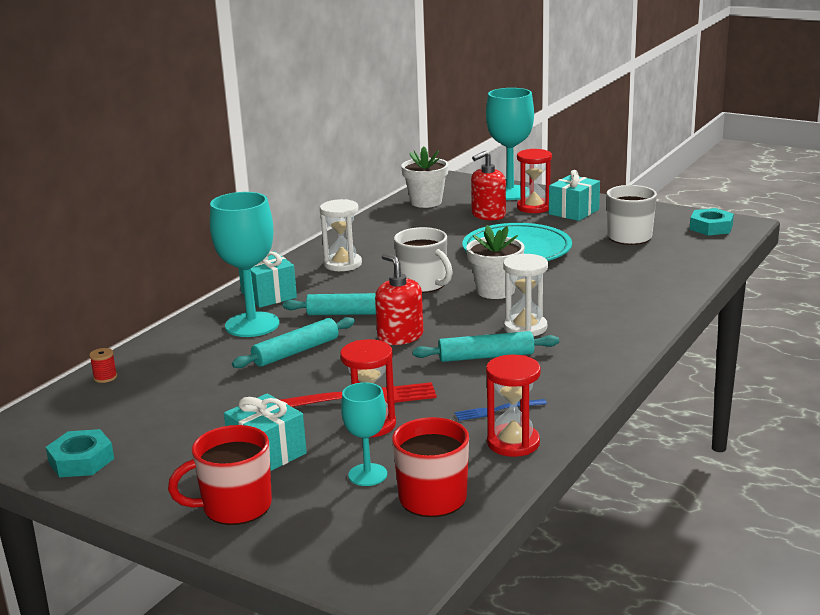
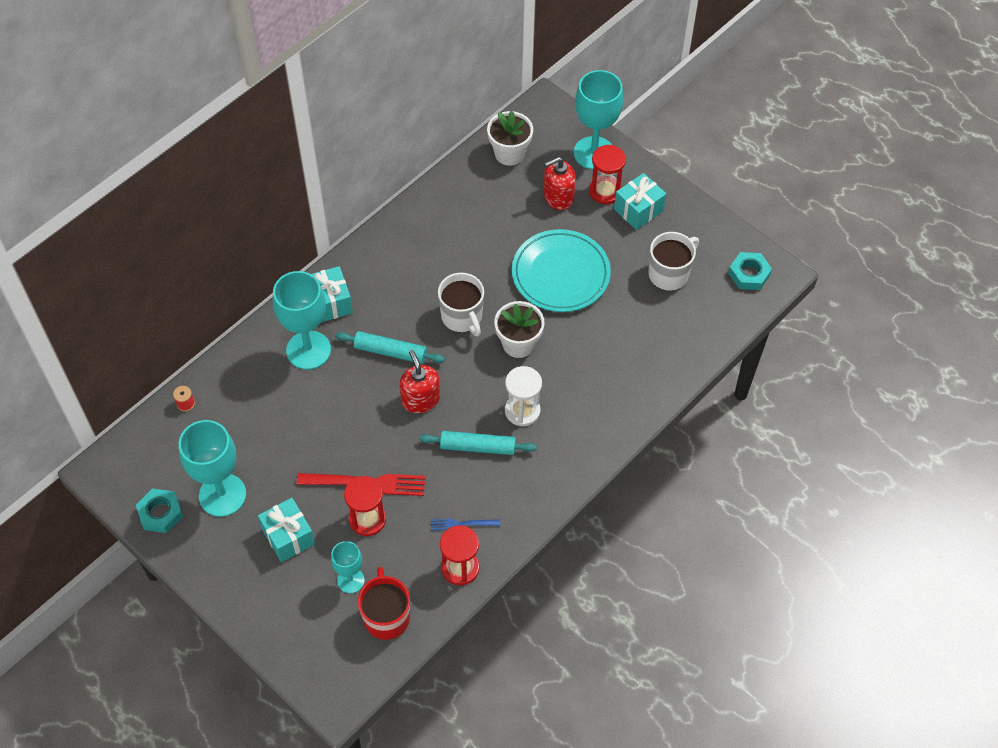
camera: 10 degrees right, 35 degrees up
(167, 434) = (222, 495): none -> turquoise goblet
(235, 507) = (256, 594): red mug -> none
(296, 352) = (335, 402): turquoise rolling pin -> none
(343, 264) = (404, 262): white hourglass -> none

